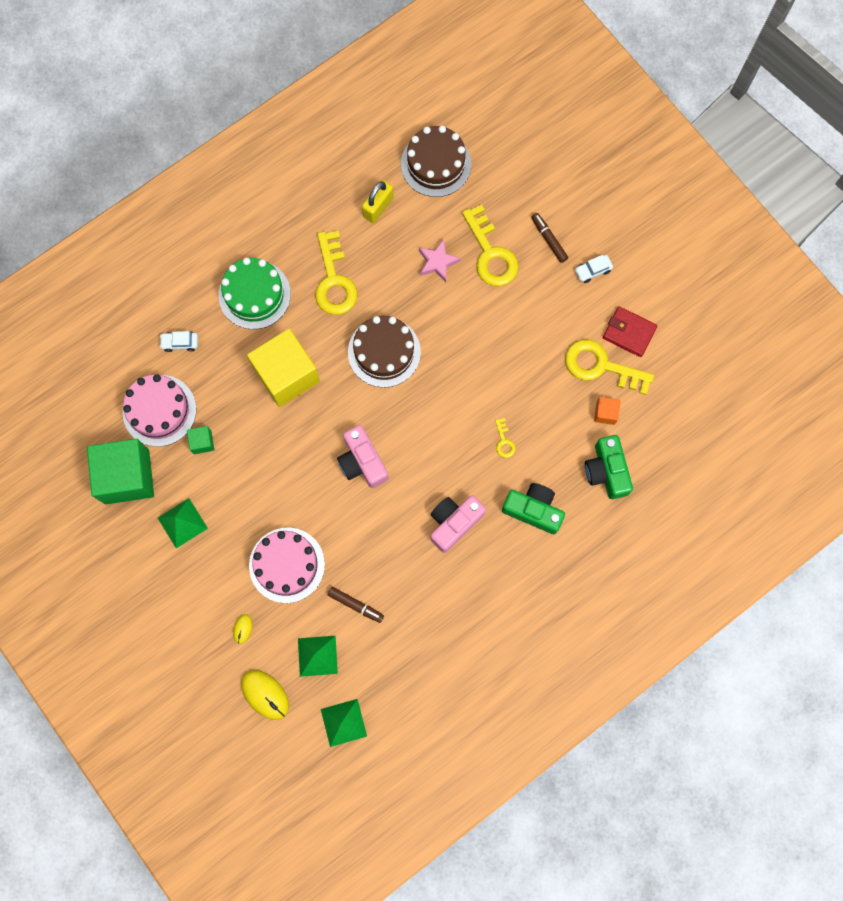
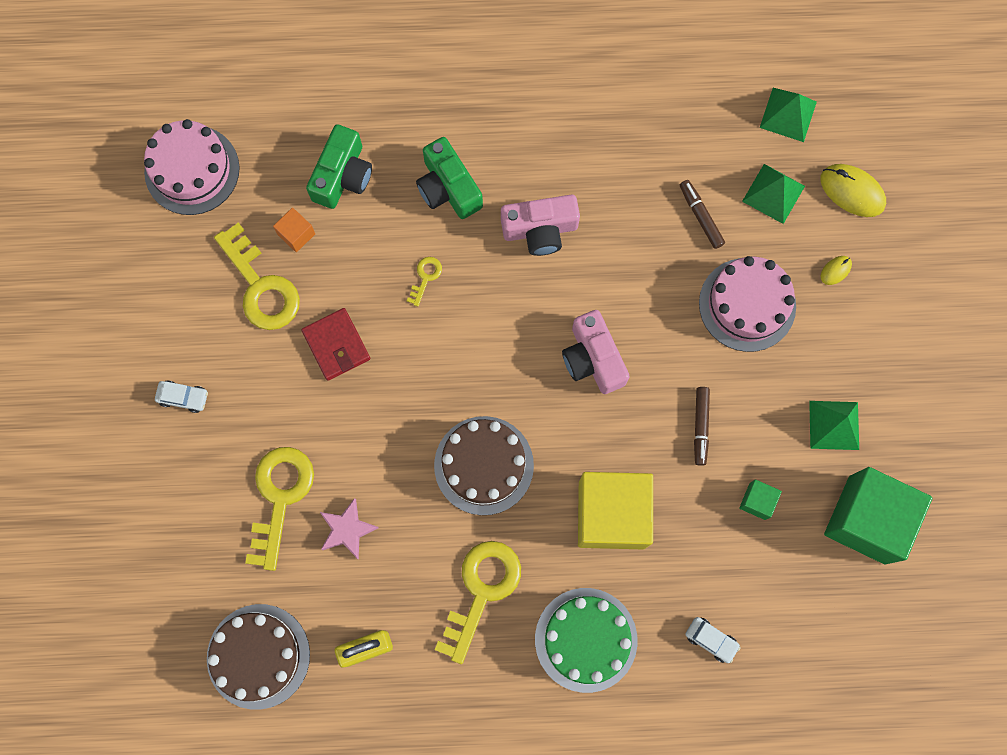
camera: 145 degrees left, 0 degrees up
(159, 410) = (784, 573): pink cake -> pink cake (192, 170)
(265, 694) = (852, 191): yellow mouse -> yellow mouse turned 45 degrees counterclockwise
(362, 462) = (593, 359): pink camera -> pink camera turned 150 degrees clockwise
(549, 239) = (202, 468): brown marker -> brown marker (700, 427)
(629, 333) = (202, 301): red wallet -> red wallet (336, 345)

